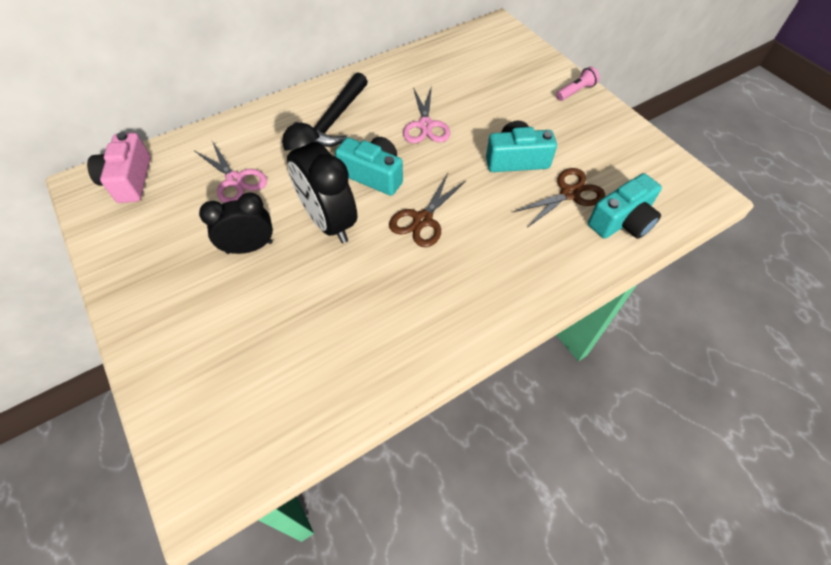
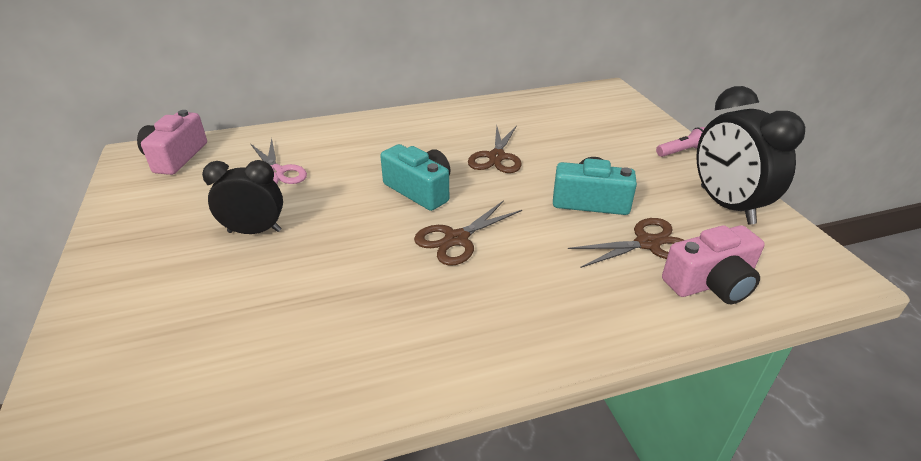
camera: 15 degrees right, 20 degrees down
(329, 222) = (351, 223): black clock -> black clock (726, 205)
(333, 121) = (400, 140): black hammer -> none
(425, 125) = (496, 157): pink scissors -> brown scissors
(622, 221) = (710, 283): turquoise camera -> pink camera

